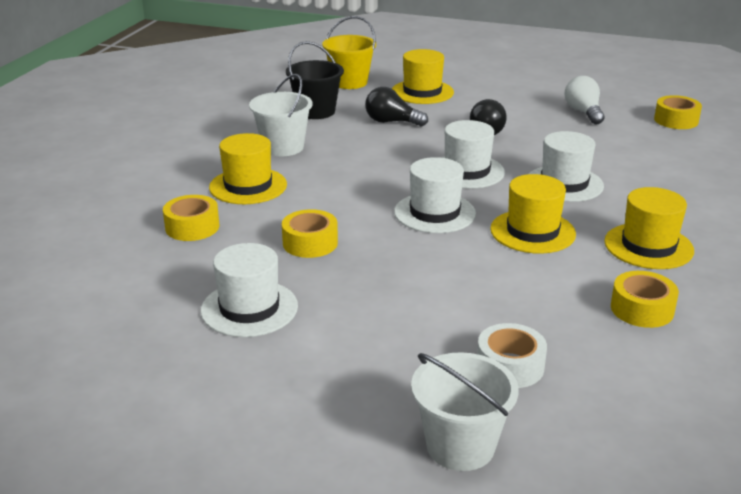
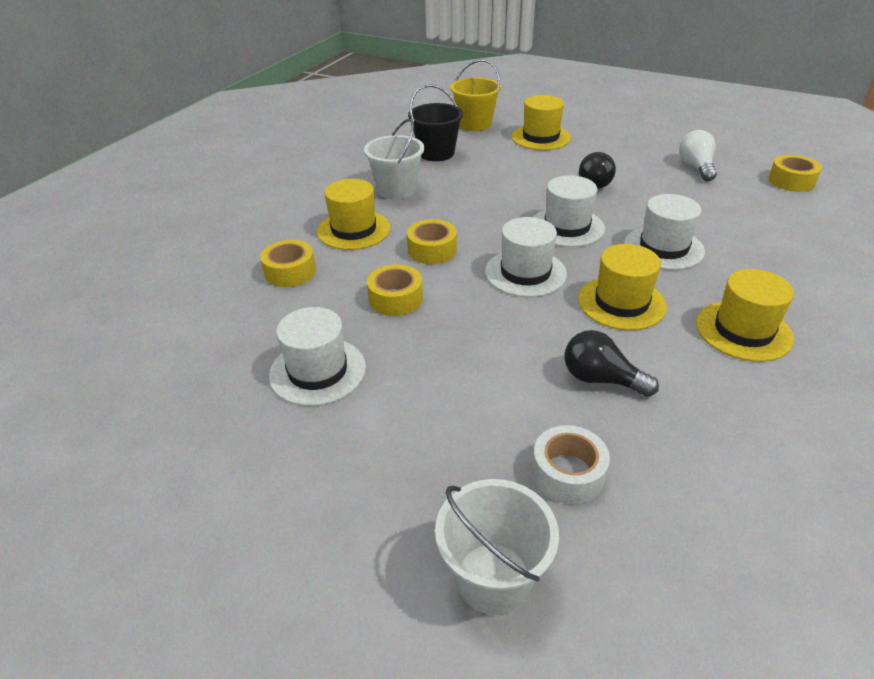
camera: 10 degrees right, 10 degrees up
(391, 122) = (505, 168): black light bulb -> black light bulb (601, 379)
(642, 309) = (726, 412): yellow tape -> yellow tape (432, 250)

